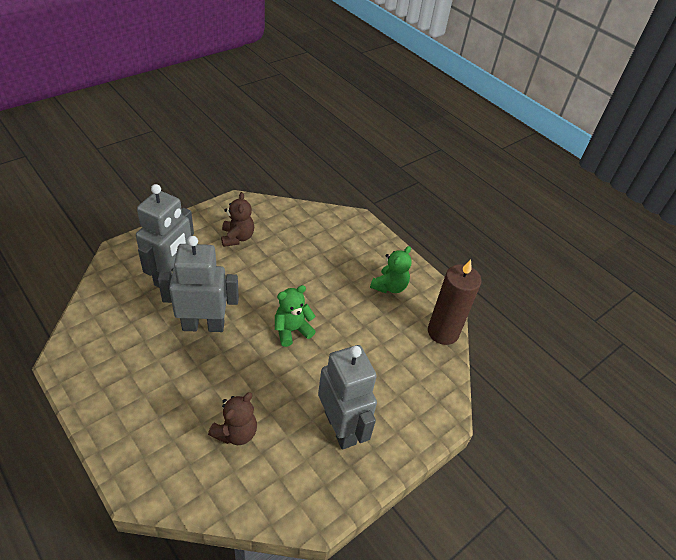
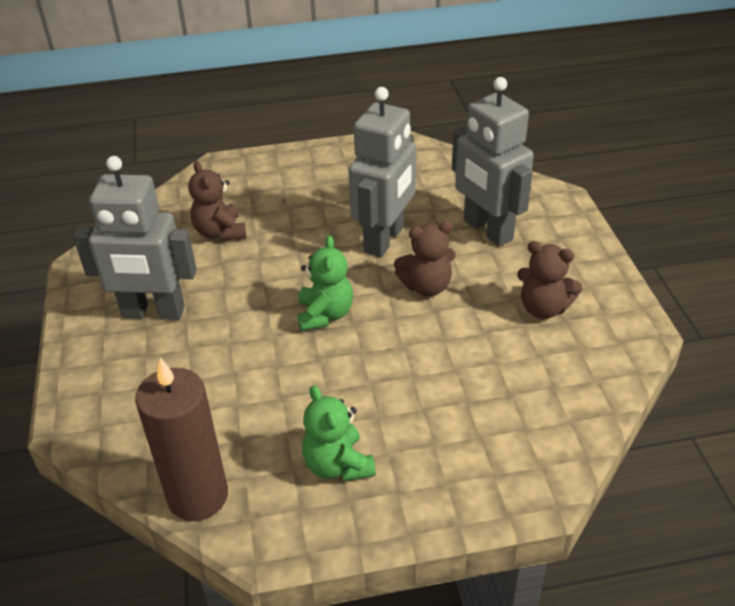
camera: 125 degrees right, 5 degrees down
(242, 290) = (426, 286): none -> brown teddy bear

